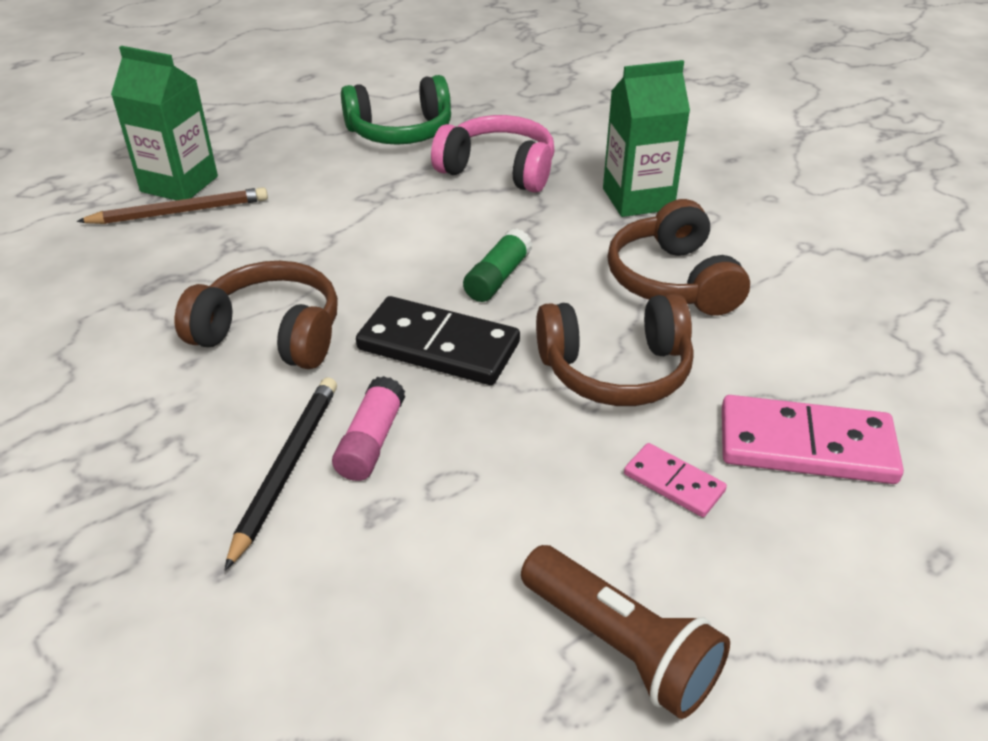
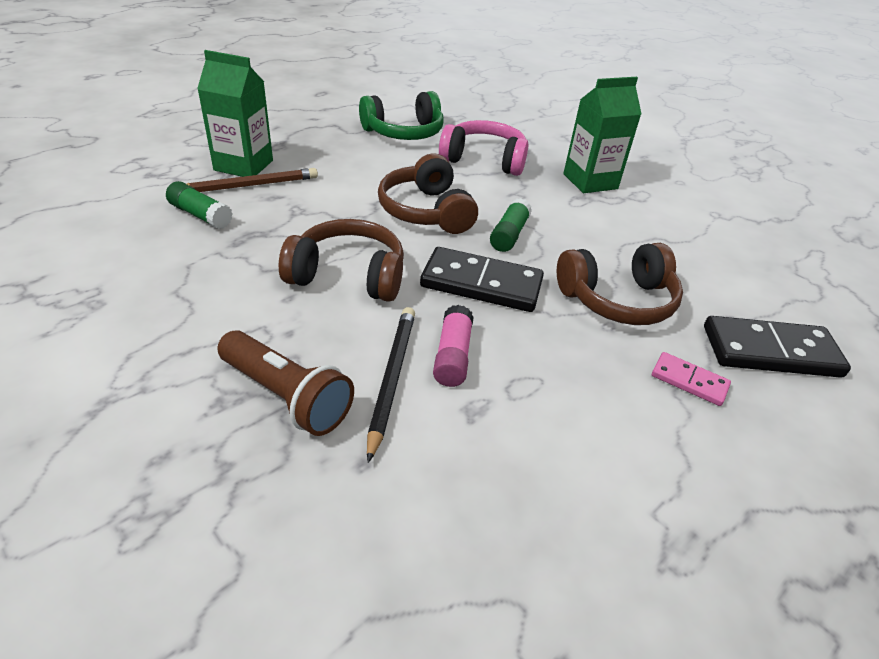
camera: 10 degrees left, 0 degrees up
(110, 253) = (200, 215): none -> green glue stick
(620, 645) = (696, 507): brown flashlight -> brown flashlight (287, 396)
(672, 281) = (634, 237): brown headphones -> brown headphones (426, 211)
(806, 445) = (770, 351): pink domino -> black domino

